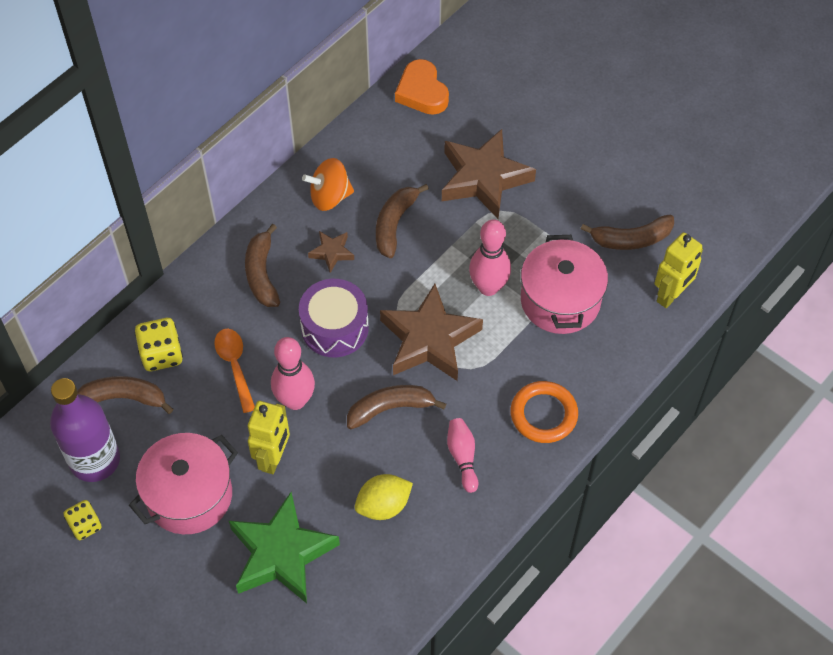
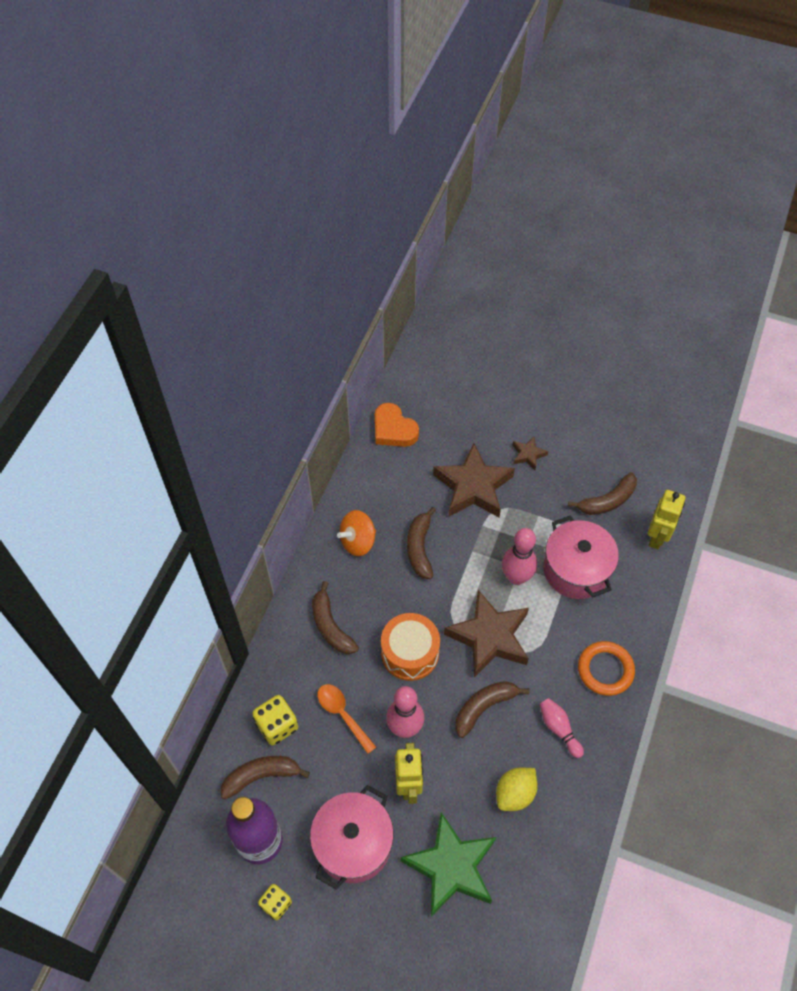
camera: 20 degrees left, 0 degrees up
(332, 252) = (380, 588): brown star -> brown star (528, 454)
(334, 327) = (410, 653): purple drum -> orange drum

